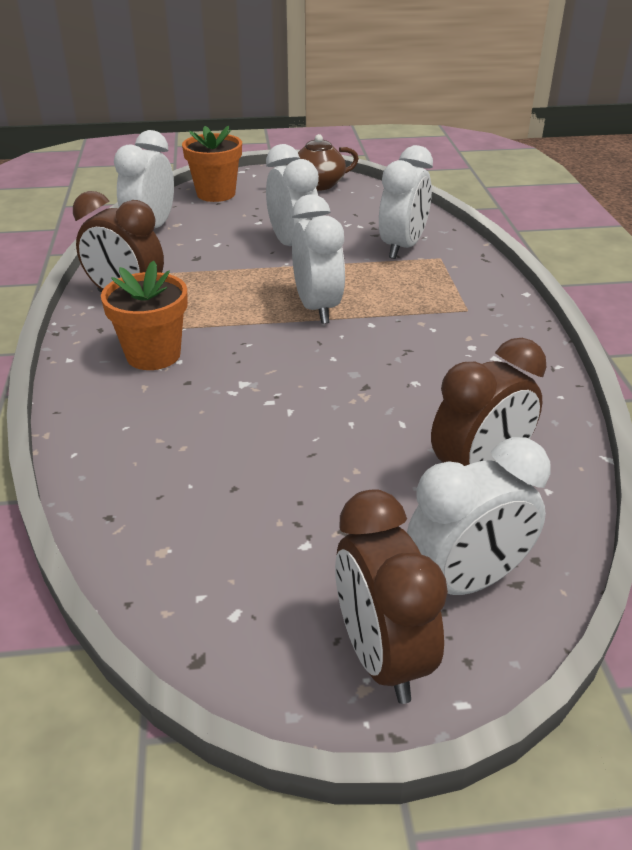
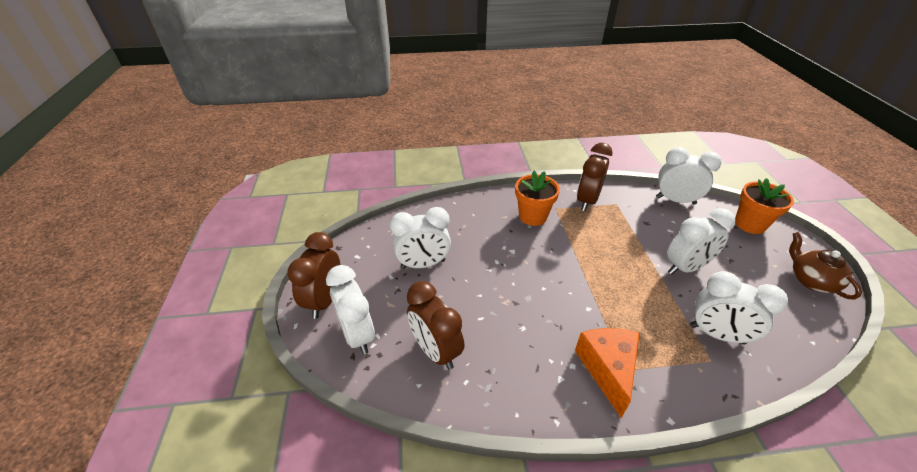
camera: 90 degrees right, 5 degrees up
(317, 308) = (600, 280): white clock -> white clock (423, 264)
(382, 656) = (325, 300): brown clock -> brown clock turned 60 degrees counterclockwise
(470, 322) = (607, 369): none -> orange cheese

